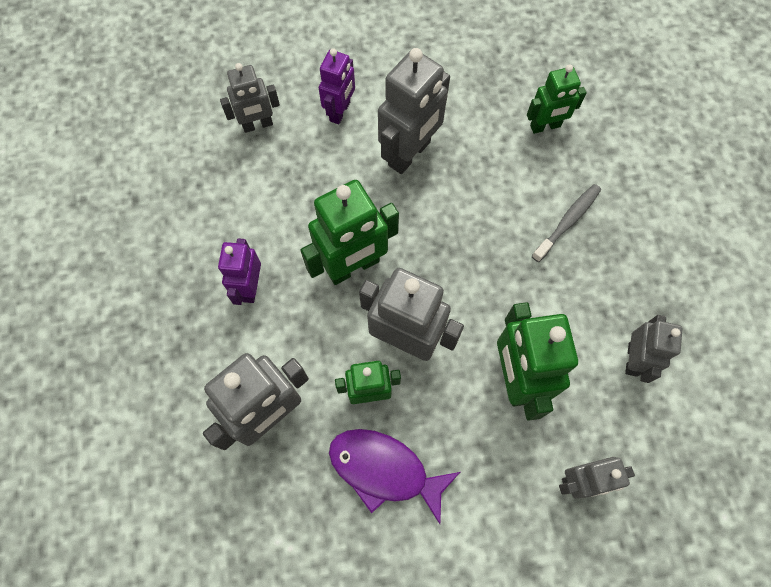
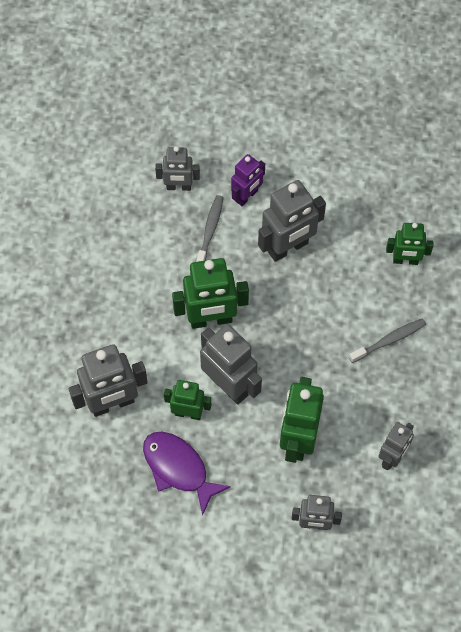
camera: 20 degrees right, 5 degrees down
(250, 287) = (129, 309): purple robot -> none
(312, 163) = (210, 231): none -> grey toothbrush

